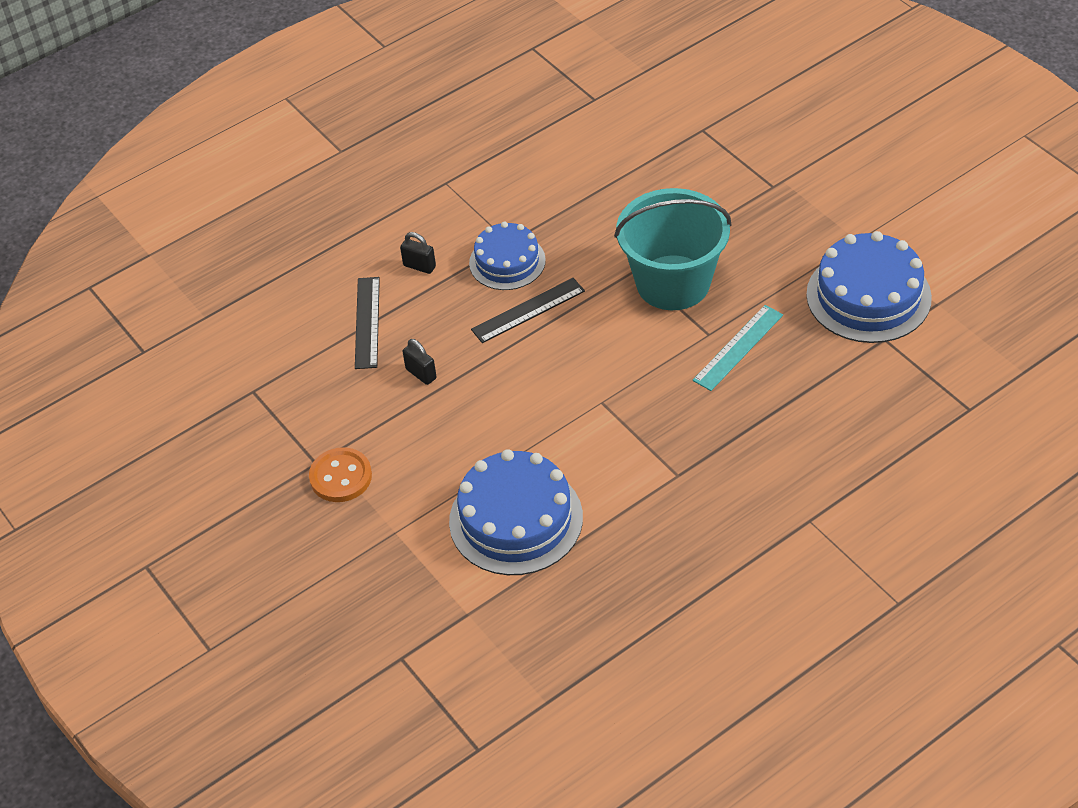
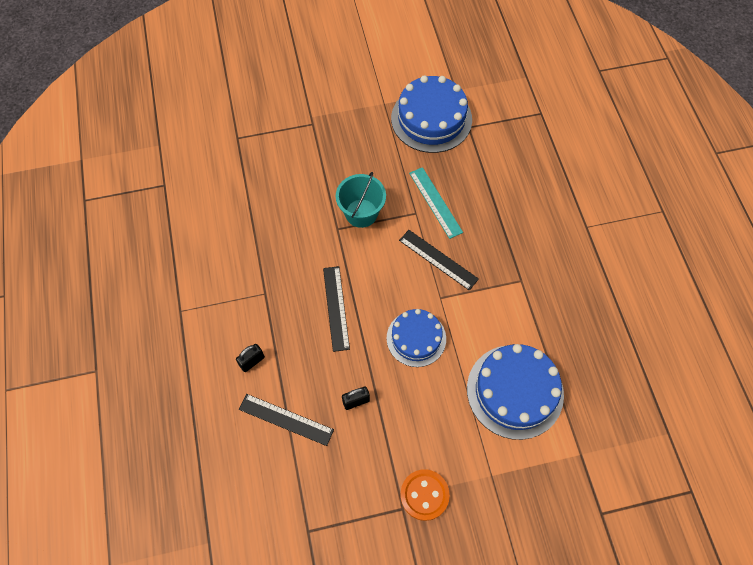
camera: 70 degrees left, 15 degrees up
(507, 262) = (283, 302): blue cake -> blue cake (416, 338)
(655, 380) = (438, 259): none -> black ruler
(673, 283) = (361, 213): turquoise bucket -> turquoise bucket, size x0.62

